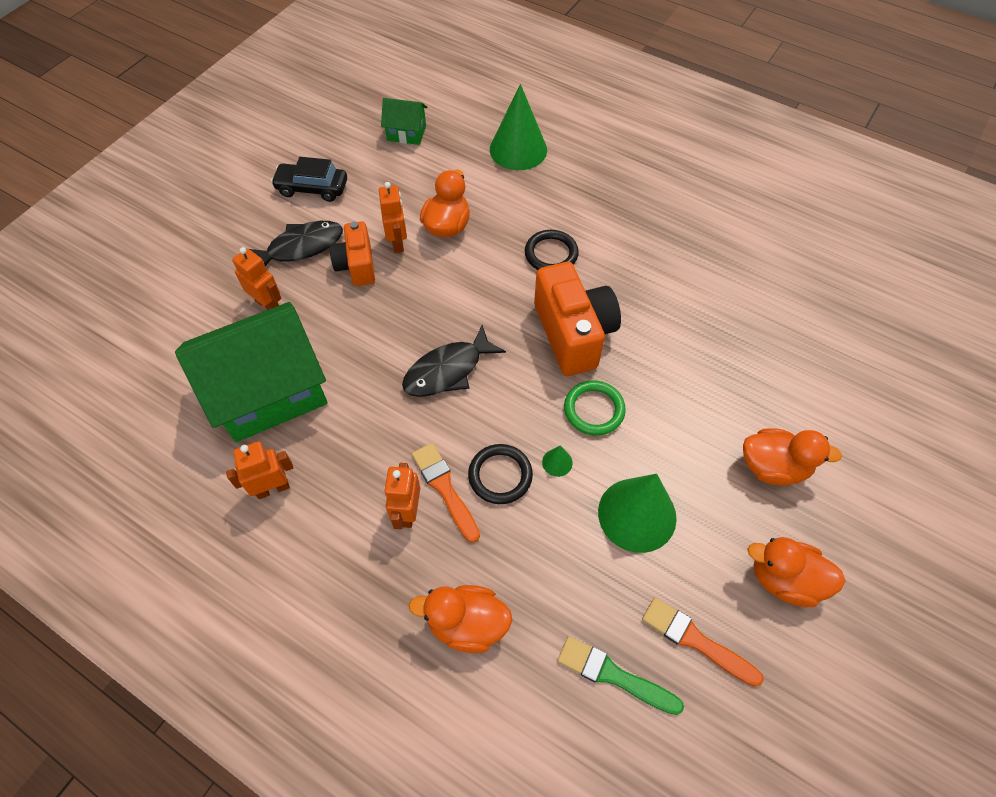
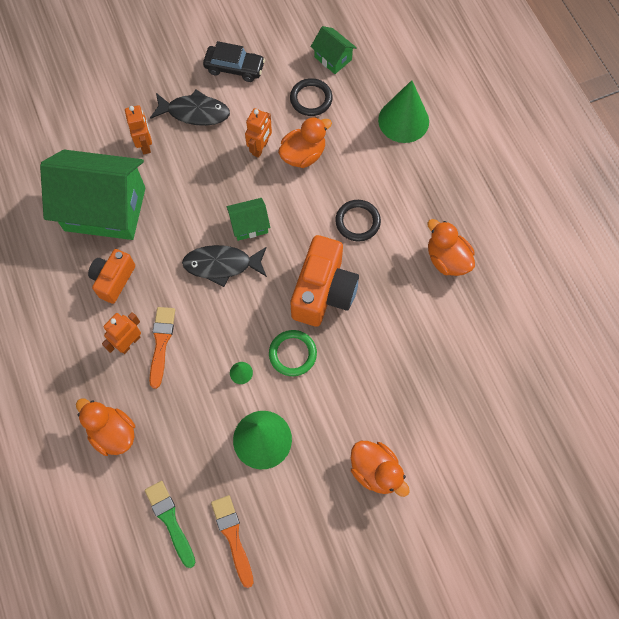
camera: 35 degrees right, 10 degrees up
(273, 488) = (65, 275): orange robot -> none
(312, 188) = (234, 68): black car -> black car turned 150 degrees clockwise
(357, 265) = (220, 149): orange camera -> orange camera (113, 280)
(446, 317) = (249, 225): none -> green house
(500, 475) = (200, 357): black ring -> black ring (311, 99)
(784, 579) = (318, 542): orange duck -> orange duck (447, 259)

